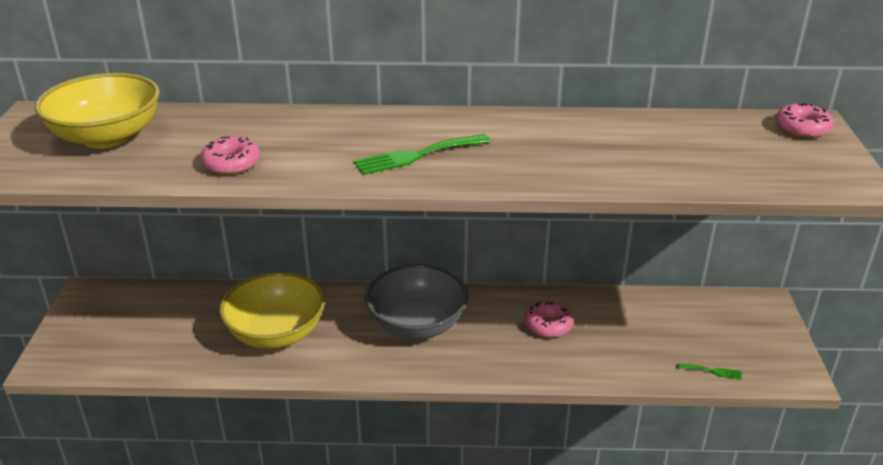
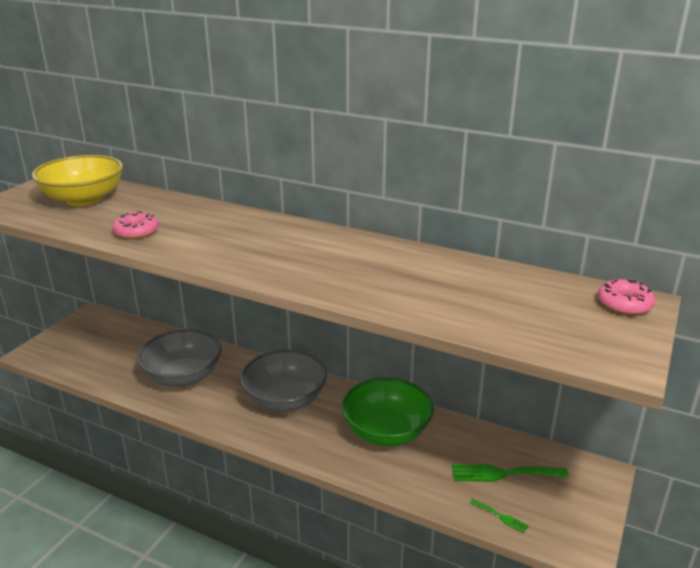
camera: 25 degrees right, 5 degrees down
(276, 333) = (183, 376): yellow bowl -> grey bowl
(416, 155) = (265, 254): green fork -> green fork (503, 473)
(548, 325) = (386, 432): pink donut -> green bowl

